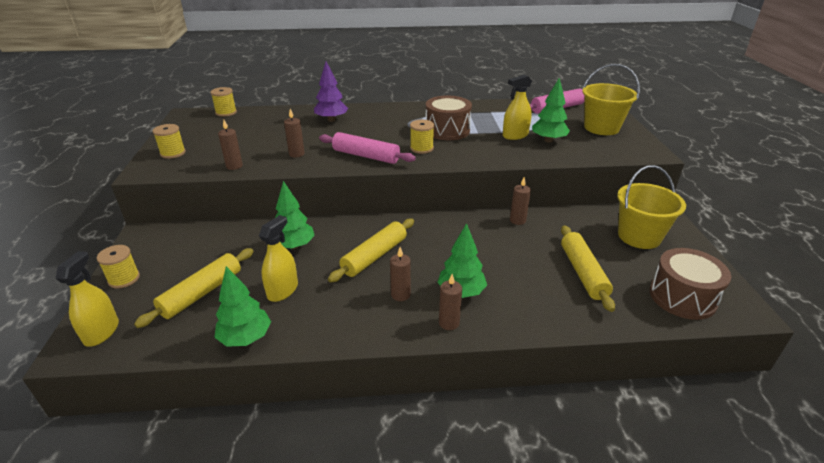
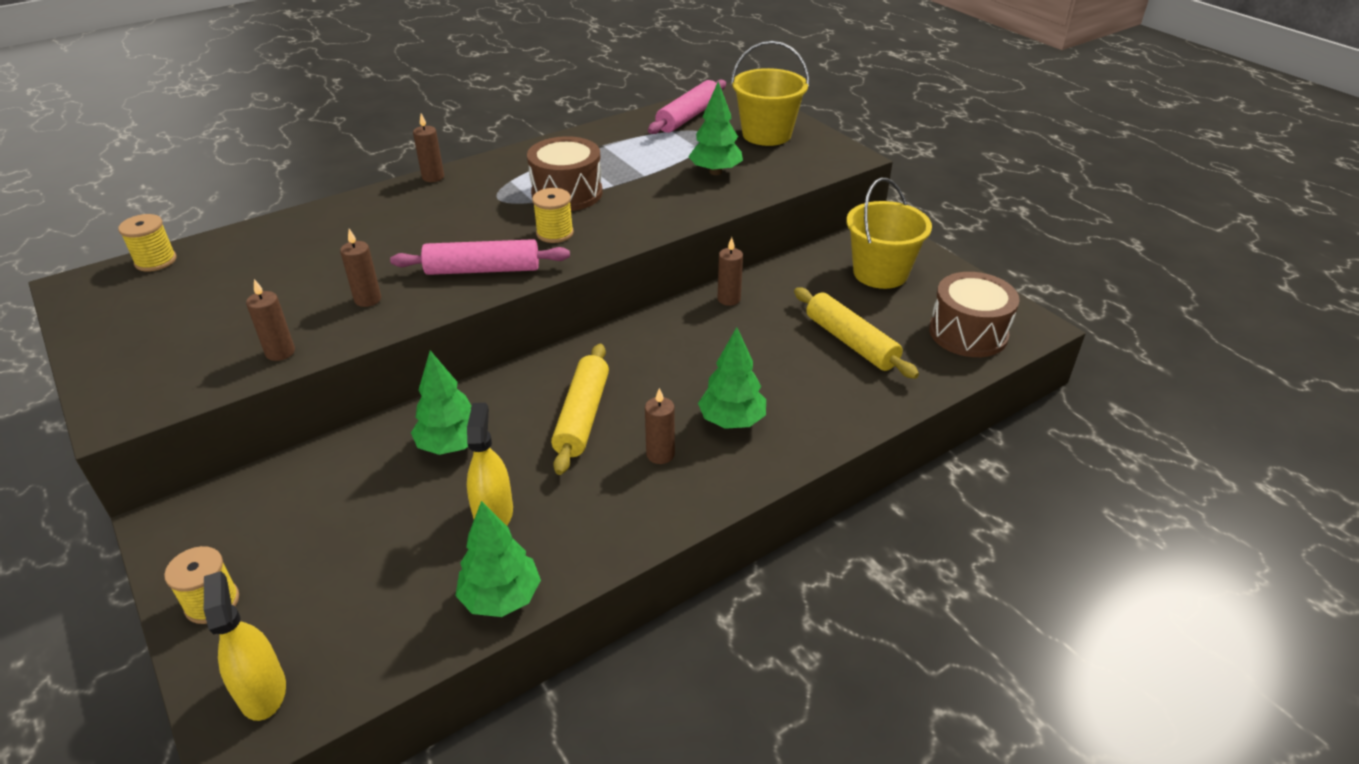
camera: 30 degrees left, 5 degrees up
(173, 153) = (136, 365): yellow spool -> none
(202, 293) = (372, 568): yellow rolling pin -> none
(331, 120) = (367, 223): purple tree -> none
(449, 323) = (747, 465): brown candle -> brown candle (433, 177)
(515, 135) = (667, 176): yellow spray bottle -> none

